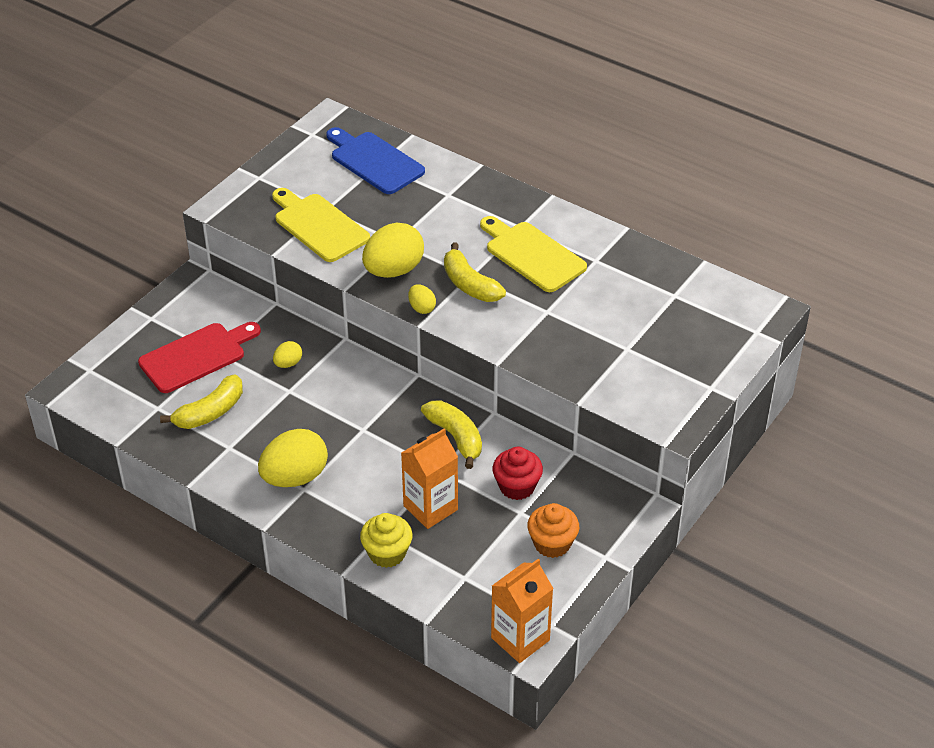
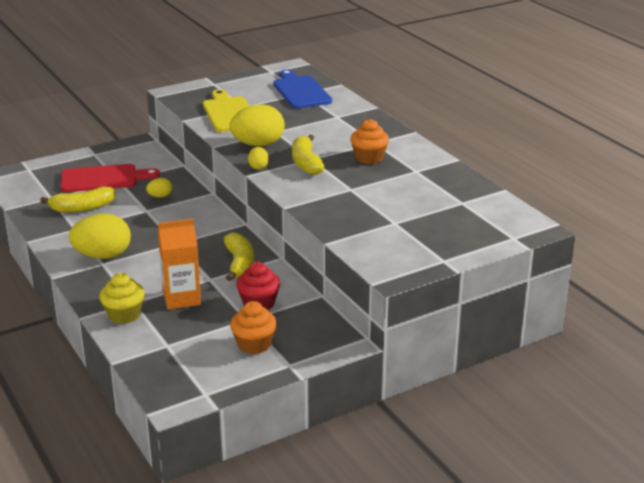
camera: 25 degrees right, 15 degrees down
(520, 639) = (173, 395): orange carton -> none
(532, 254) = (369, 158): yellow cutting board -> orange cupcake

